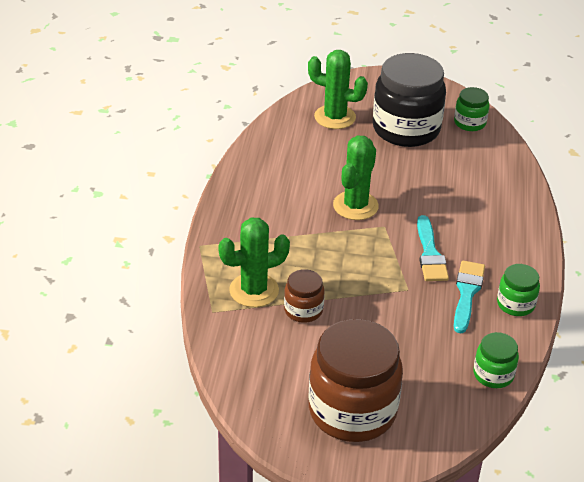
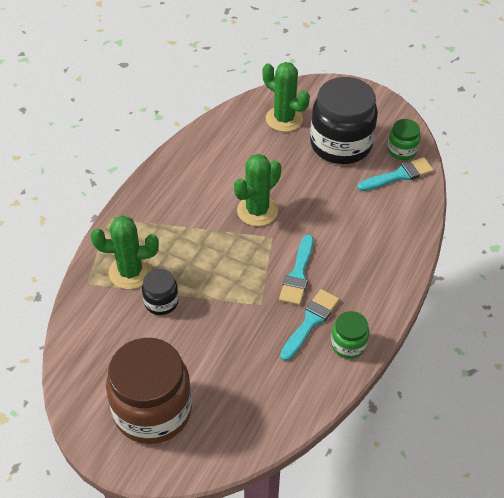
camera: 20 degrees right, 10 degrees up
(303, 310) = (161, 302): brown jar -> black jar
(479, 145) = (399, 175): none -> turquoise brush
(493, 374) = (291, 410): green jar -> none

